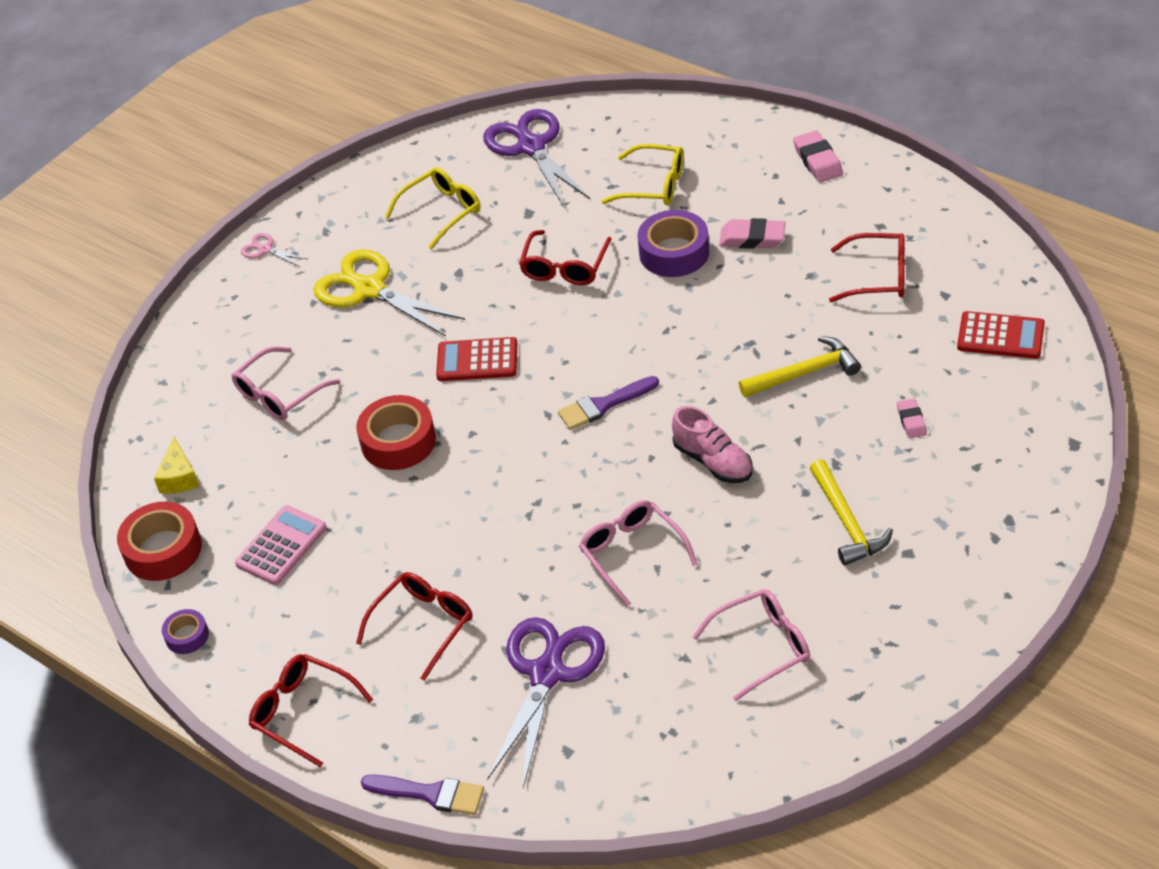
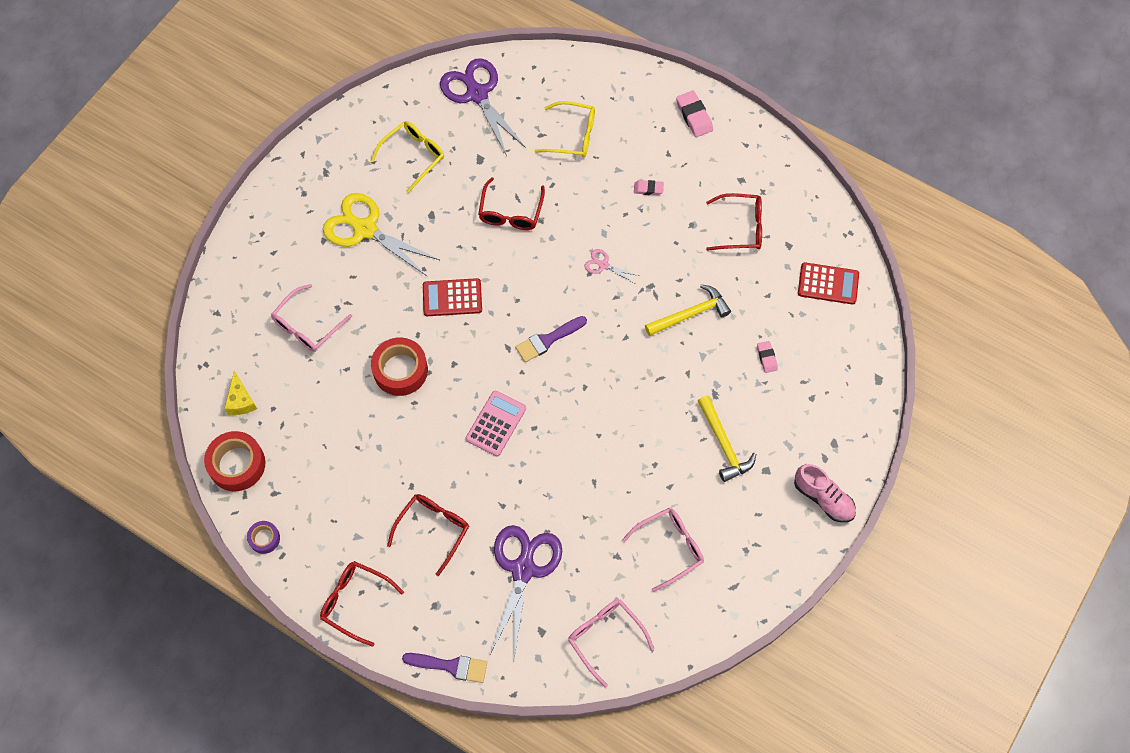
camera: 10 degrees left, 20 degrees up
(265, 250) = (280, 189): pink scissors -> pink scissors (603, 265)
(281, 546) = (324, 461): pink calculator -> pink calculator (496, 423)
(632, 554) = (576, 470): pink glasses -> pink glasses (605, 637)
(674, 252) = (591, 200): purple tape -> none
(713, 461) = (629, 391): pink shoe -> pink shoe (823, 498)
(752, 238) = (648, 189): pink eraser -> pink eraser, size x0.62

